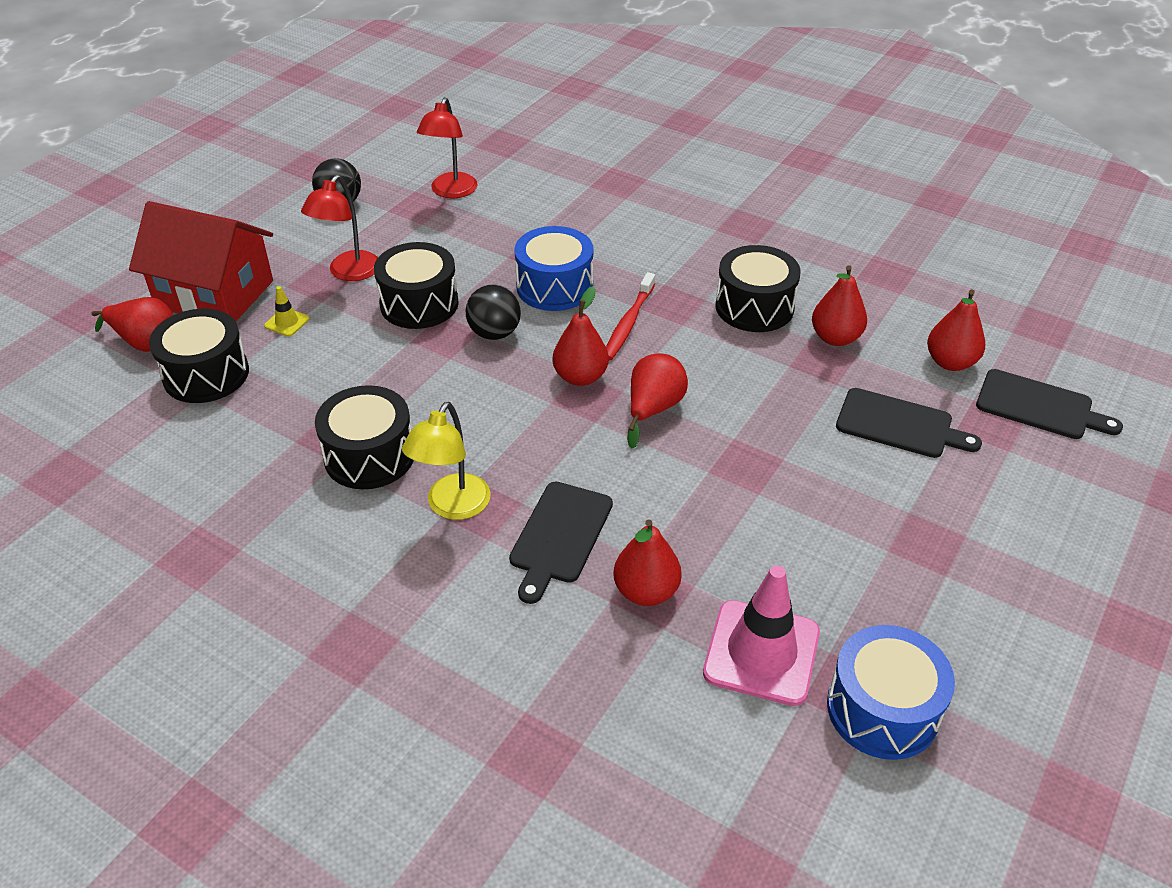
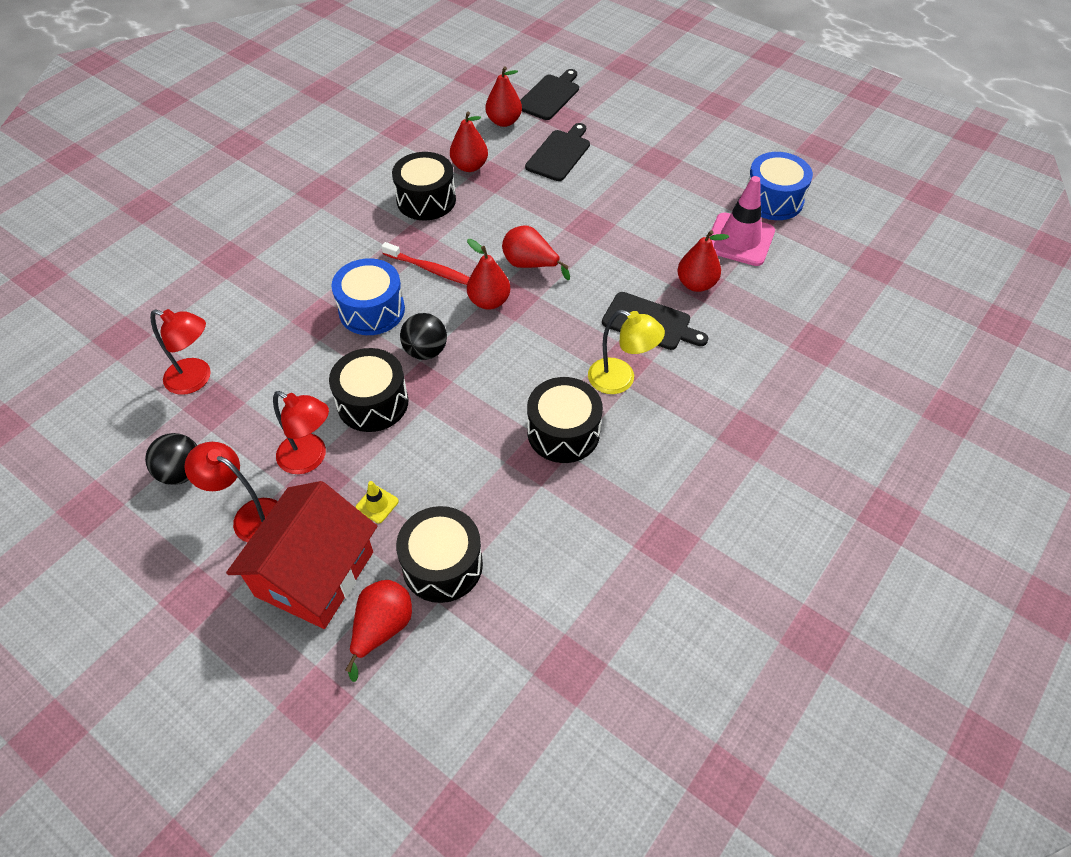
camera: 85 degrees left, 10 degrees up
(286, 248) = (250, 516): none -> red lamp

